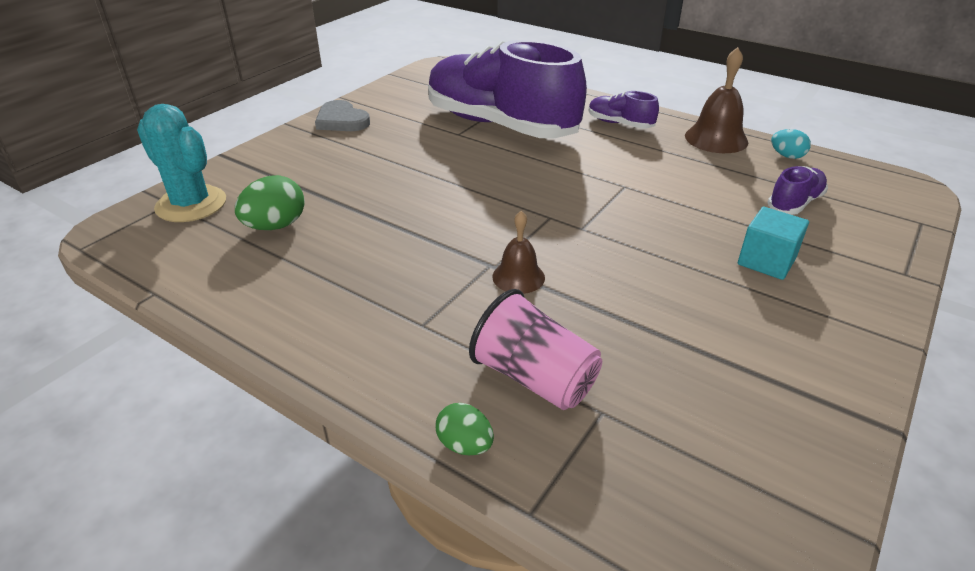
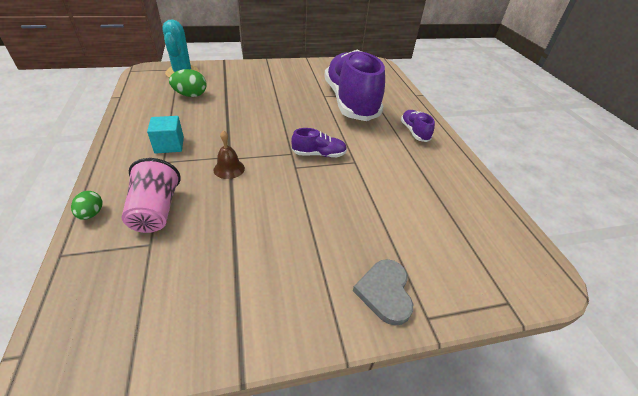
camera: 40 degrees right, 5 degrees up
(341, 120) = (288, 67): grey heart -> grey heart (385, 292)
(716, 138) = (458, 169): brown bell -> none
(766, 261) = (353, 245): turquoise cube -> turquoise cube (169, 145)
(787, 156) = (488, 204): turquoise egg -> none
(794, 203) = (436, 231): purple shoe -> purple shoe (319, 154)

